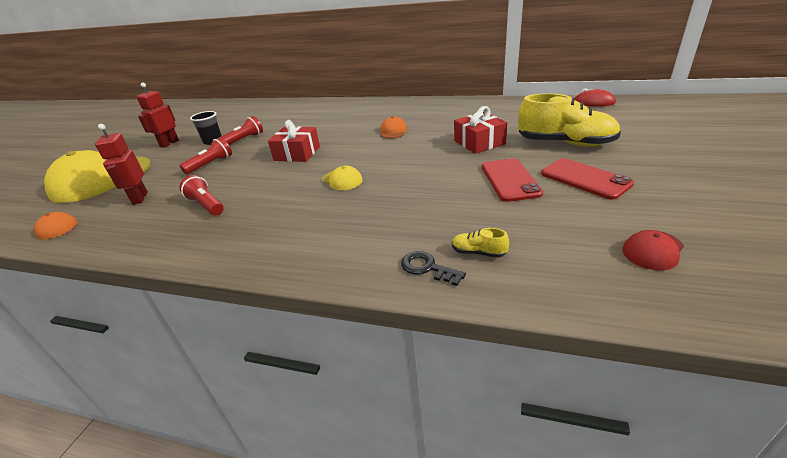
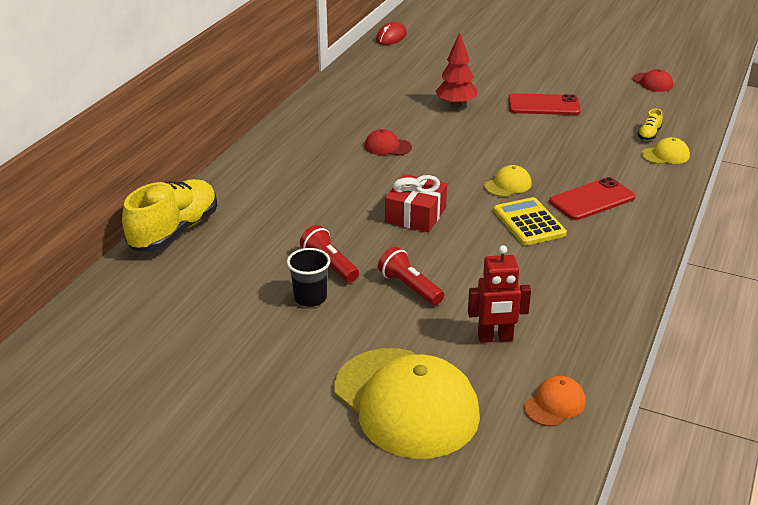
camera: 85 degrees left, 0 degrees up
(169, 143) = (283, 351): red robot -> none
(206, 205) = (534, 274): red flashlight -> none
(281, 195) = (529, 222): none -> yellow calculator
(393, 131) = (387, 146): orange cap -> red cap
(427, 268) = (665, 155): black key -> yellow cap
(479, 142) = (456, 105): red gift -> red tree
(565, 143) = (482, 70): yellow shoe -> yellow shoe (174, 231)
(585, 179) = (554, 78): red phone -> red phone (592, 200)

